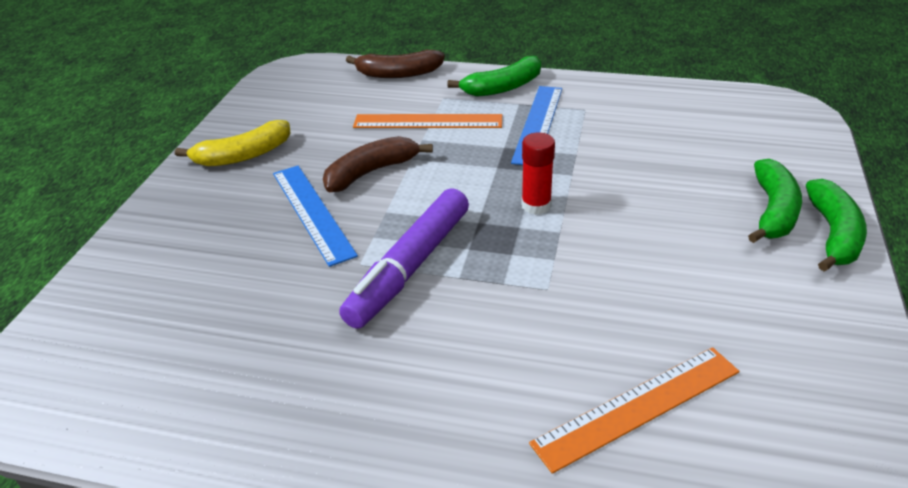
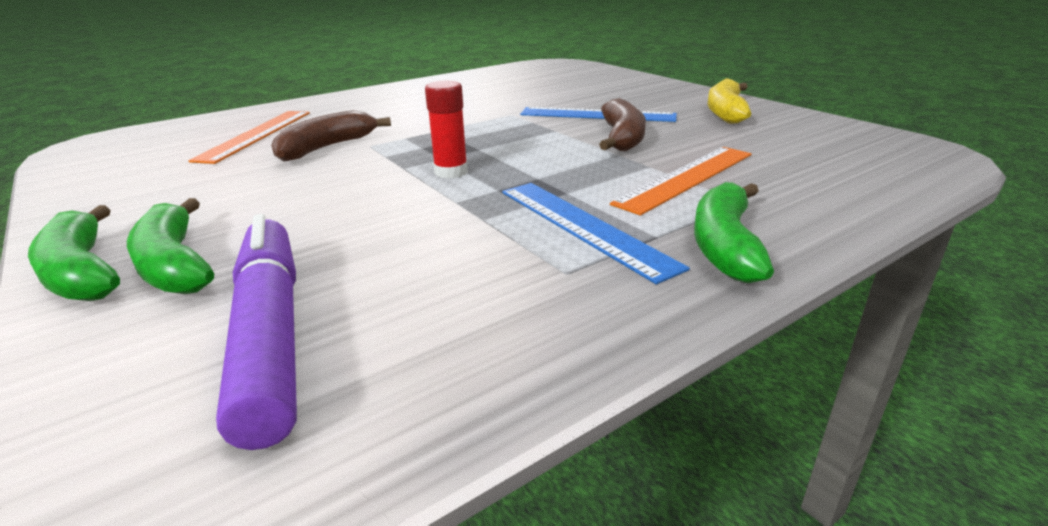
camera: 130 degrees right, 10 degrees down
(398, 74) = (859, 198): brown banana -> brown banana (327, 147)
(410, 267) = (479, 123): purple marker -> purple marker (270, 334)

